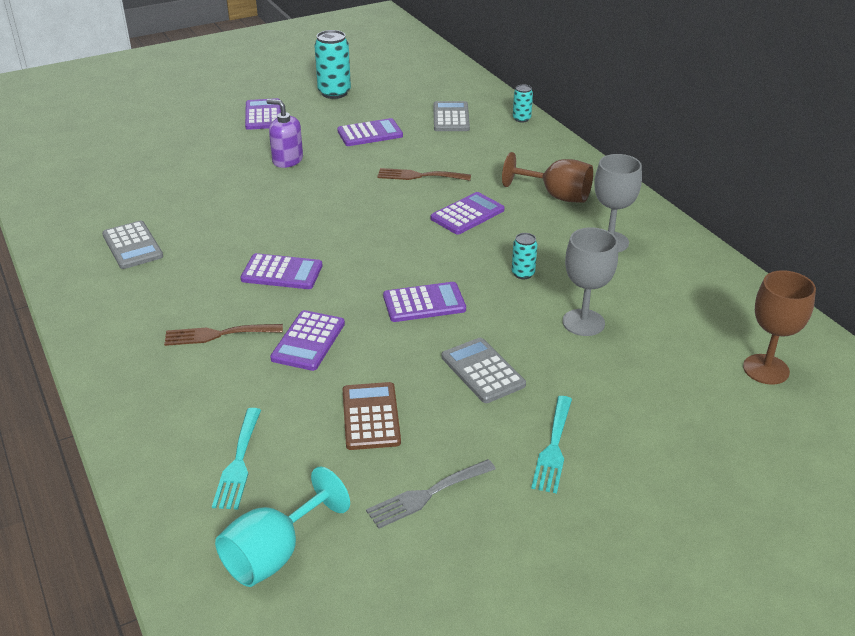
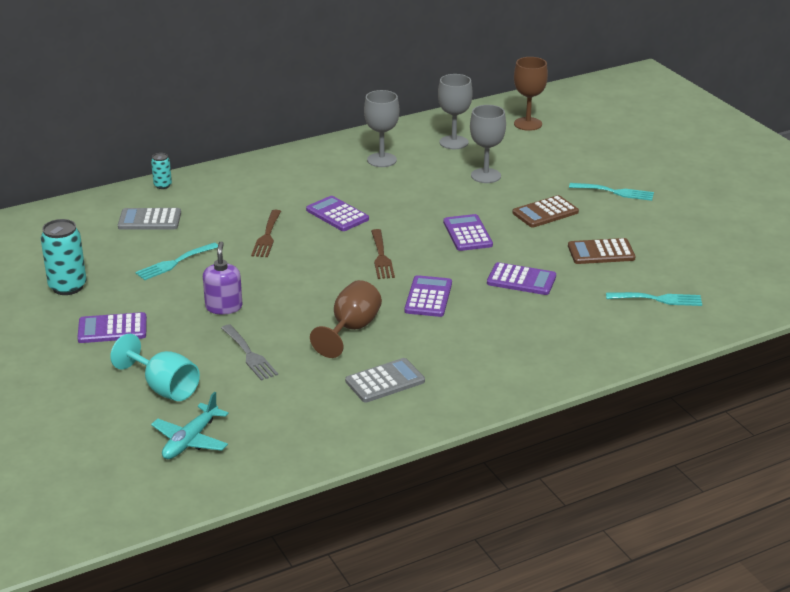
camera: 90 degrees left, 5 degrees down
(87, 157) = (190, 440): none -> turquoise plane
(218, 334) = (518, 320): brown fork -> brown fork (381, 257)
(274, 554) = (731, 281): turquoise goblet -> turquoise goblet (164, 388)
(287, 160) = (224, 307): purple soap dispenser -> purple soap dispenser turned 150 degrees clockwise
(370, 133) = (174, 263): purple calculator -> turquoise fork
(426, 495) = (667, 232): grey fork -> grey fork (249, 355)
(483, 371) = (545, 212): grey calculator -> brown calculator
(523, 274) = (426, 194): turquoise can -> none
(556, 196) = (310, 176): brown goblet -> brown goblet (351, 329)
(677, 298) = (453, 142): none -> grey goblet

